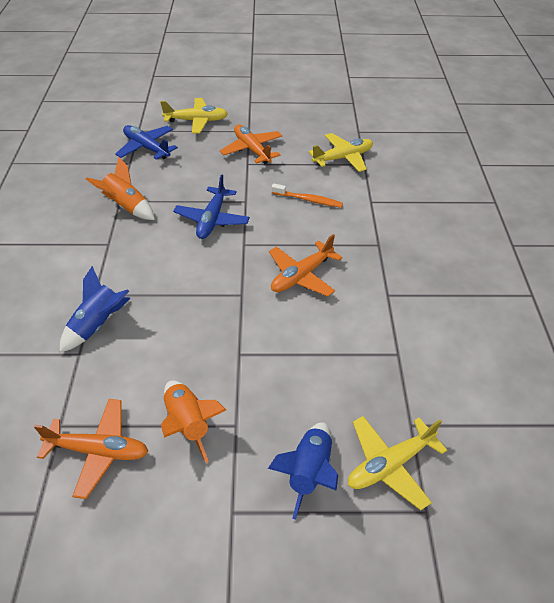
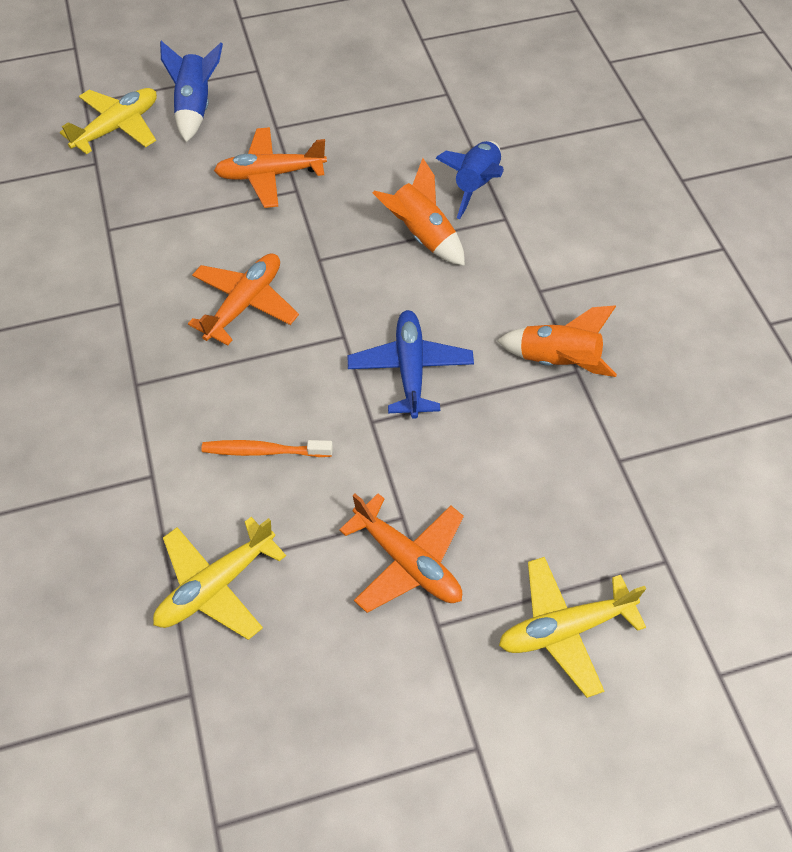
camera: 165 degrees right, 10 degrees up
(98, 450) = (397, 84): orange plane -> orange plane (270, 175)
(146, 148) = (615, 510): blue plane -> none
(188, 423) = (324, 119): orange rocket -> orange rocket (422, 235)

